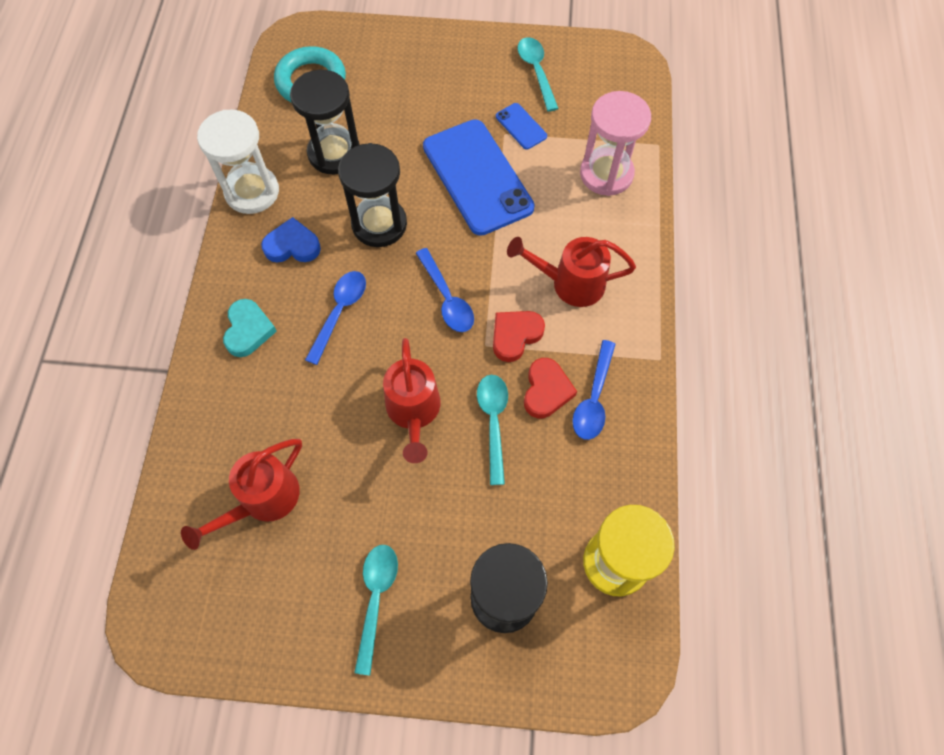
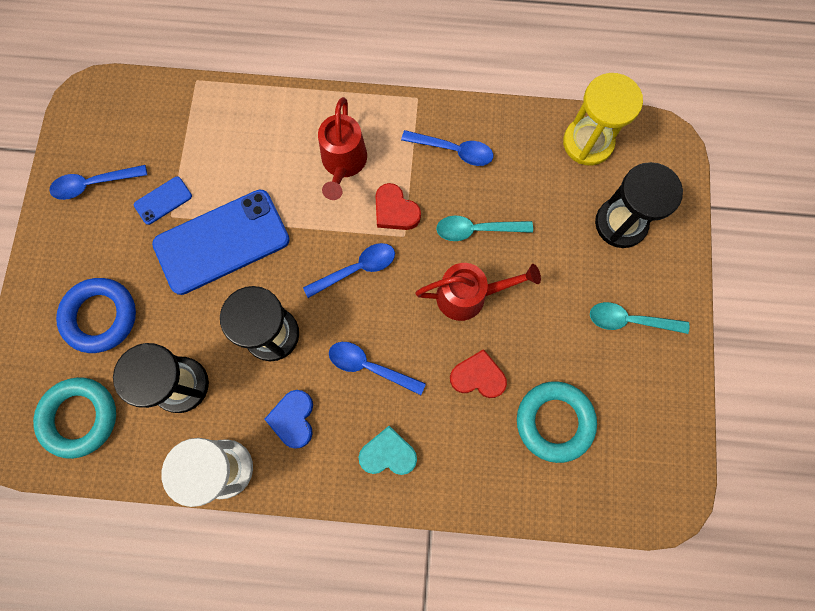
camera: 90 degrees left, 10 degrees up
(262, 500) = (554, 421): red watering can -> turquoise ring
(403, 88) = (100, 316): none -> blue ring
(536, 72) = (94, 184): turquoise spoon -> blue spoon
(546, 390) = (447, 187): red heart -> red heart (478, 376)
(606, 174) = (226, 127): pink hourglass -> none

